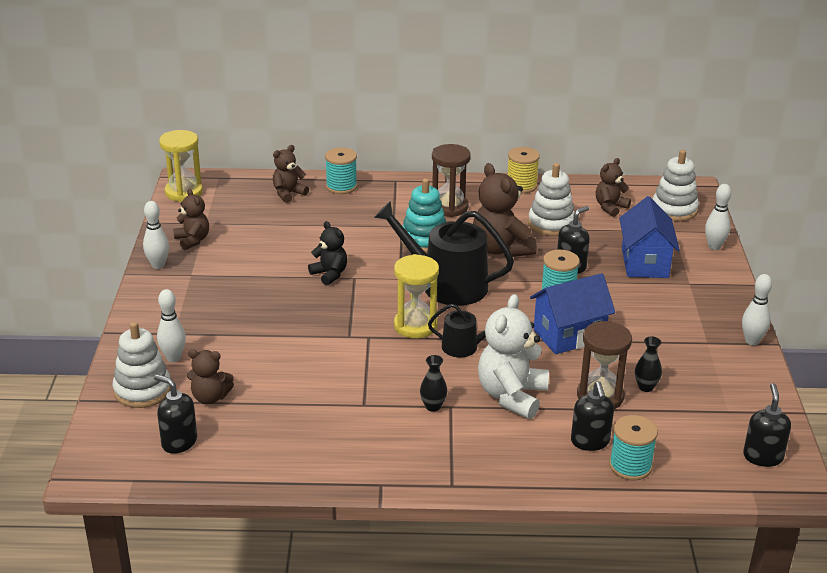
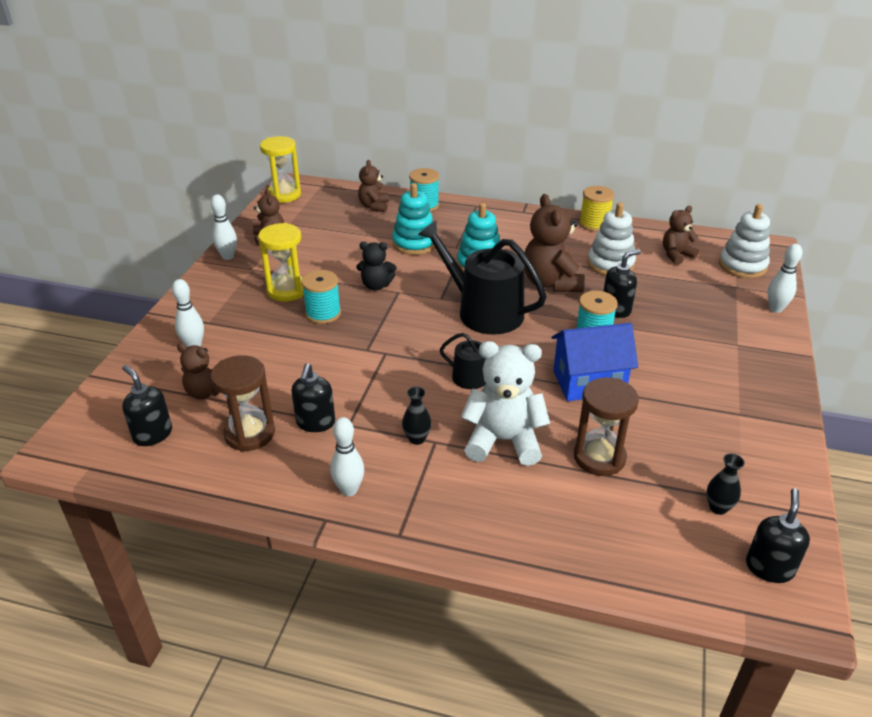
camera: 15 degrees right, 5 degrees up
(142, 390) = (149, 374): white stacking toy -> none
(288, 194) = (374, 206): brown teddy bear -> brown teddy bear turned 60 degrees counterclockwise
(329, 274) = (376, 285): black teddy bear -> black teddy bear turned 120 degrees clockwise
(349, 227) = (414, 243): none -> turquoise stacking toy
(415, 326) = (435, 348): yellow hourglass -> yellow hourglass (287, 290)
(449, 207) = (516, 236): brown hourglass -> brown hourglass (250, 433)
(511, 396) = (503, 441): white teddy bear -> white teddy bear turned 60 degrees clockwise
(590, 442) = (570, 510): black soap dispenser -> black soap dispenser (315, 423)
(630, 466) = (606, 550): turquoise spool -> turquoise spool (323, 313)
(644, 263) = (695, 316): blue house -> none
(646, 387) = (654, 455): black vase -> black vase (718, 507)
(752, 341) = (791, 420): white bowling pin -> white bowling pin (349, 490)

